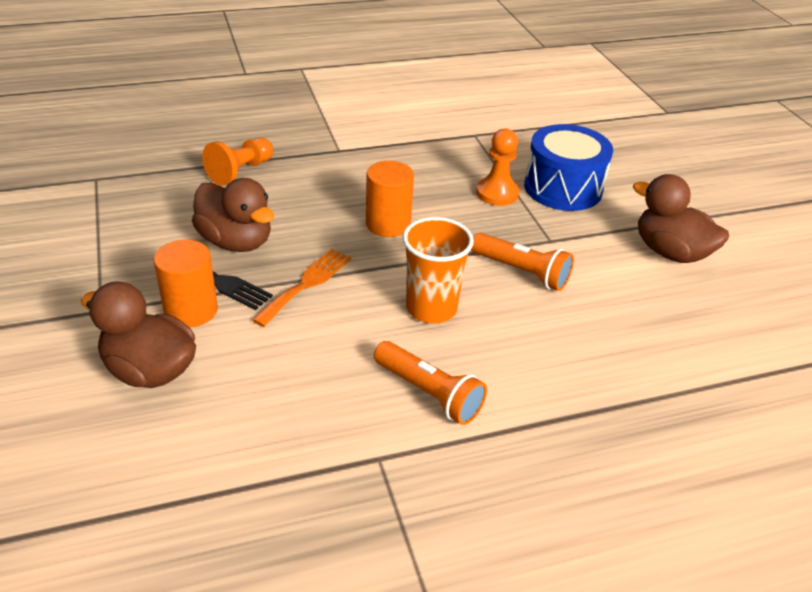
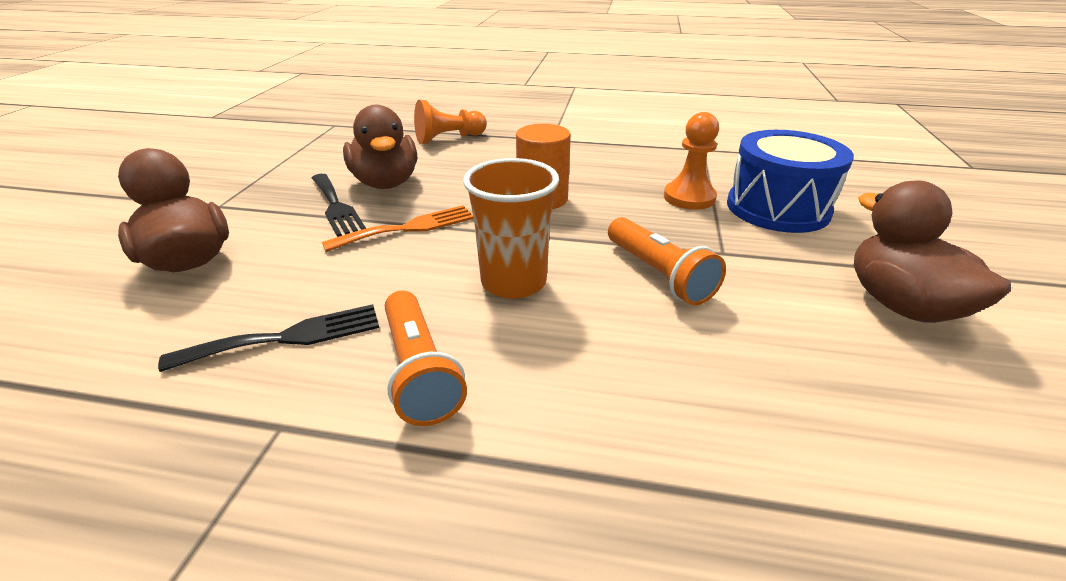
camera: 30 degrees right, 5 degrees down
(191, 310) = (284, 223): orange cylinder -> none
(314, 403) = (286, 338): none -> black fork

